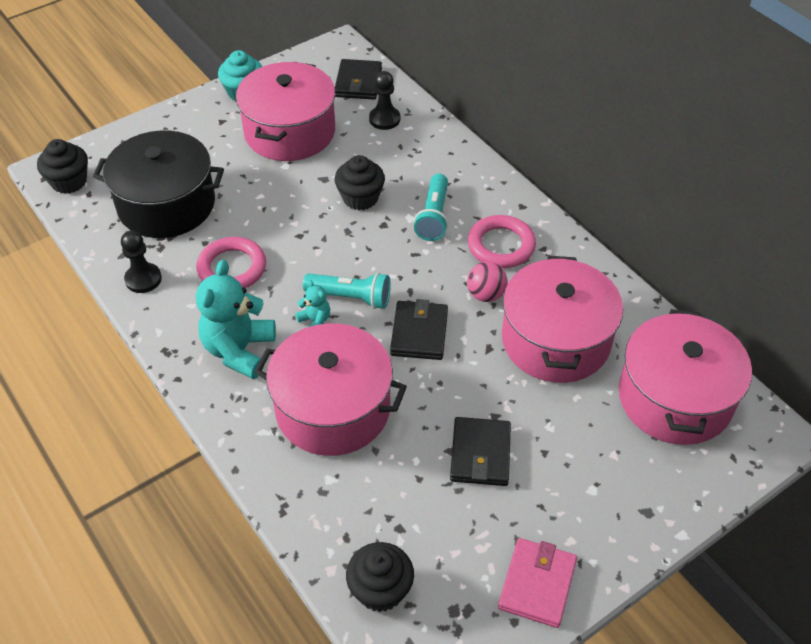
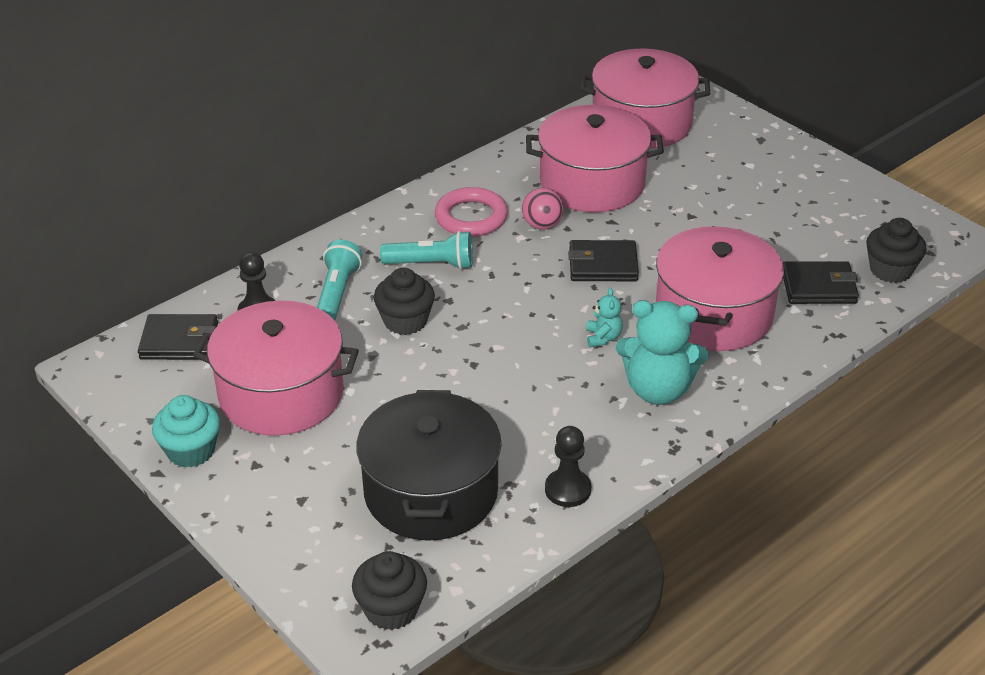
camera: 95 degrees left, 10 degrees down
(232, 268) = (536, 413): pink ring -> none
(315, 321) = (603, 338): turquoise teddy bear -> turquoise teddy bear turned 135 degrees clockwise
(351, 297) = (564, 315): turquoise flashlight -> turquoise flashlight (337, 293)
(480, 454) = (735, 222): black wallet -> black wallet (818, 287)
(537, 584) = (848, 191): pink wallet -> none

